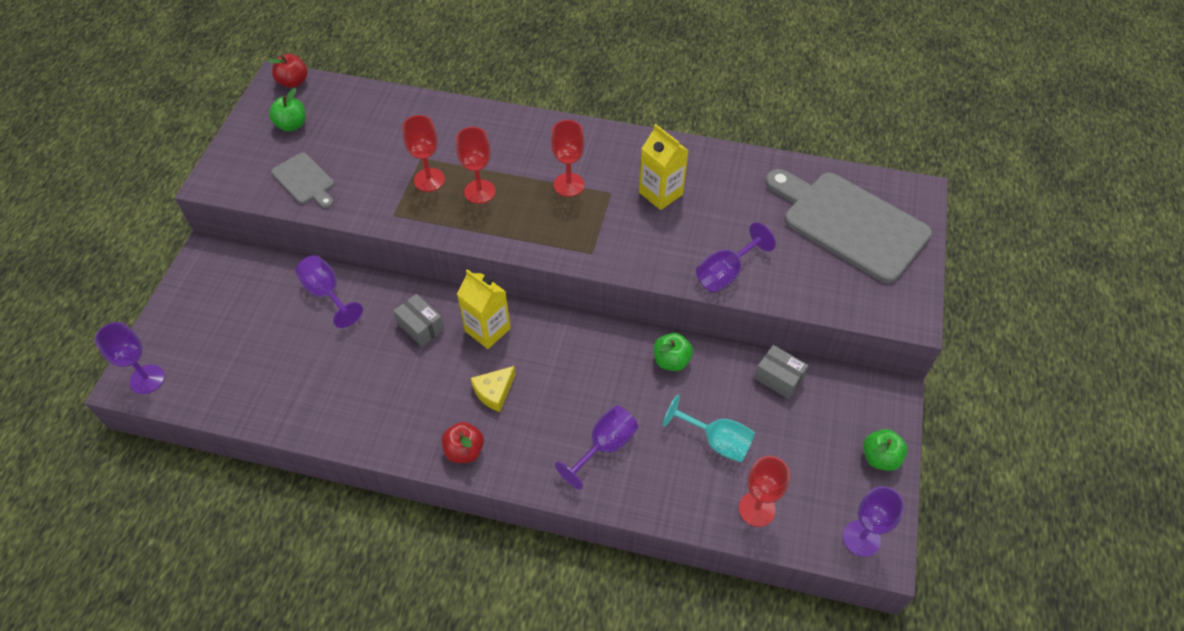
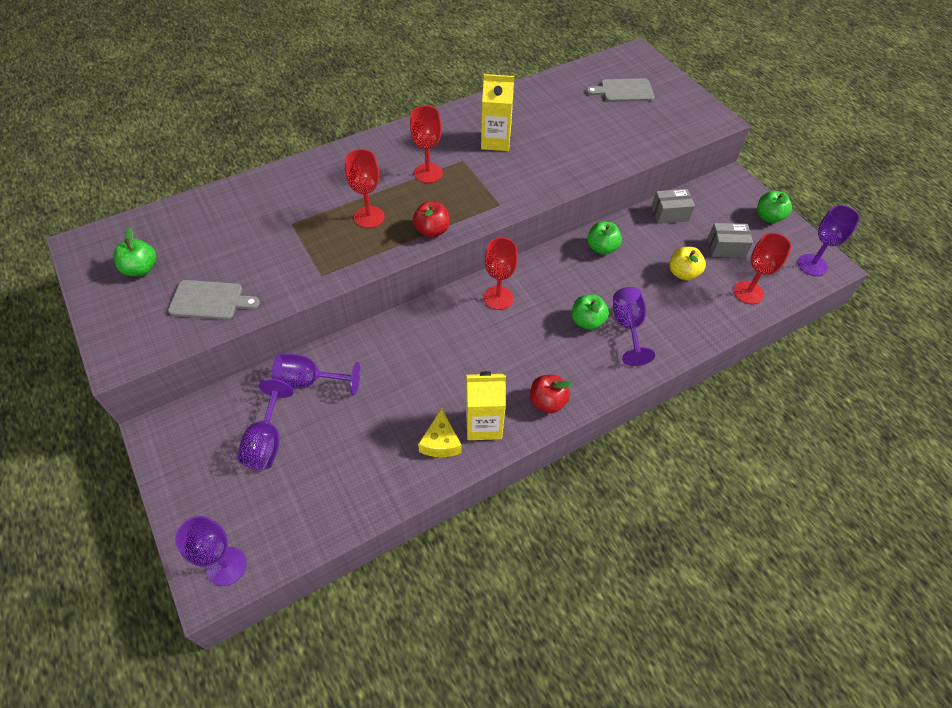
camera: 45 degrees left, 0 degrees up
(293, 82) = (99, 237): red apple -> red apple (432, 230)
(421, 327) = (414, 349): grey box -> grey box (726, 247)
(429, 180) = (319, 234): red goblet -> red goblet (498, 298)
(487, 330) = (464, 315): yellow carton -> yellow carton (483, 424)
(494, 392) = (519, 350): yellow cheese -> yellow cheese (441, 442)
(577, 413) = (587, 321): none -> green apple
(717, 441) = (683, 273): turquoise goblet -> yellow apple
(726, 273) = (594, 161): purple goblet -> purple goblet (267, 441)
(849, 223) = (623, 91): grey cutting board -> grey cutting board, size x0.49

